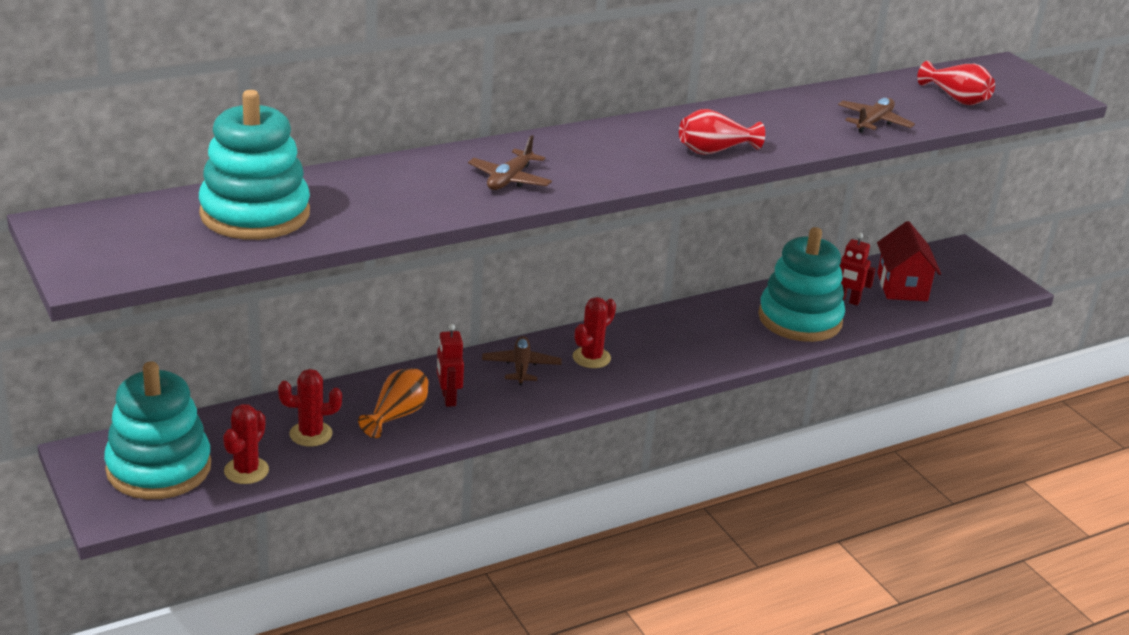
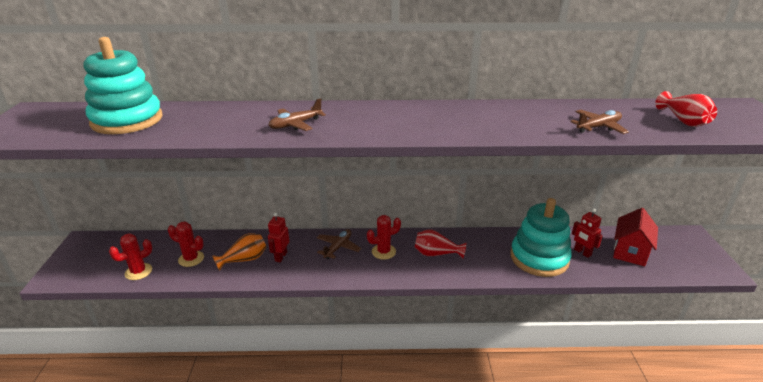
camera: 30 degrees right, 0 degrees up
(159, 468) = (103, 258): turquoise stacking toy -> none
(714, 151) = (454, 128): red vase -> red vase (436, 254)

